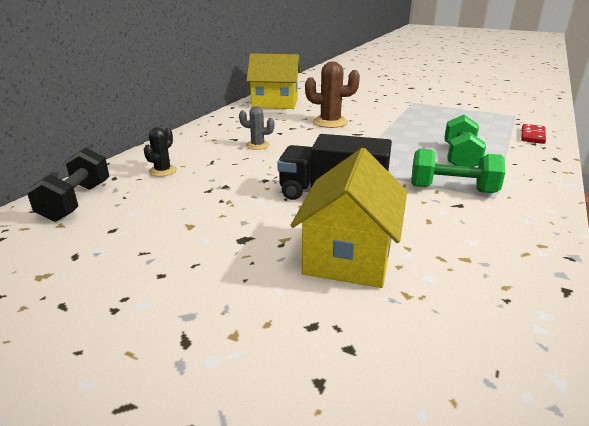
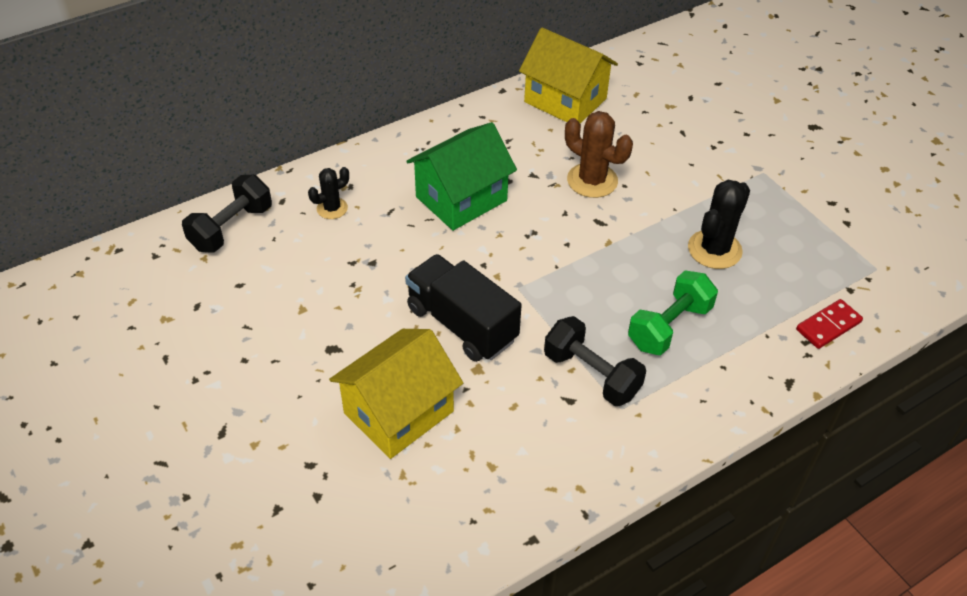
camera: 30 degrees right, 20 degrees up
(257, 145) = (461, 198): grey cactus -> green house
(433, 127) = (714, 249): none -> black cactus
(452, 189) = (591, 375): green dumbbell -> black dumbbell

